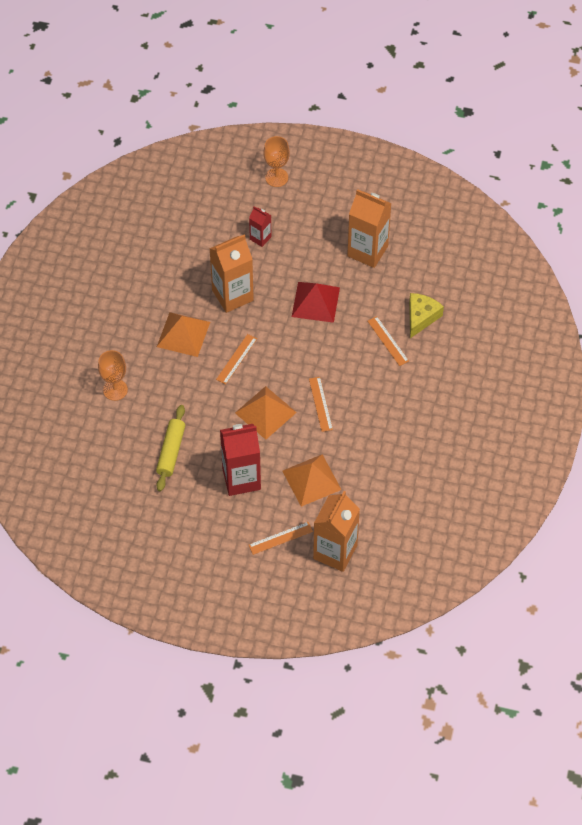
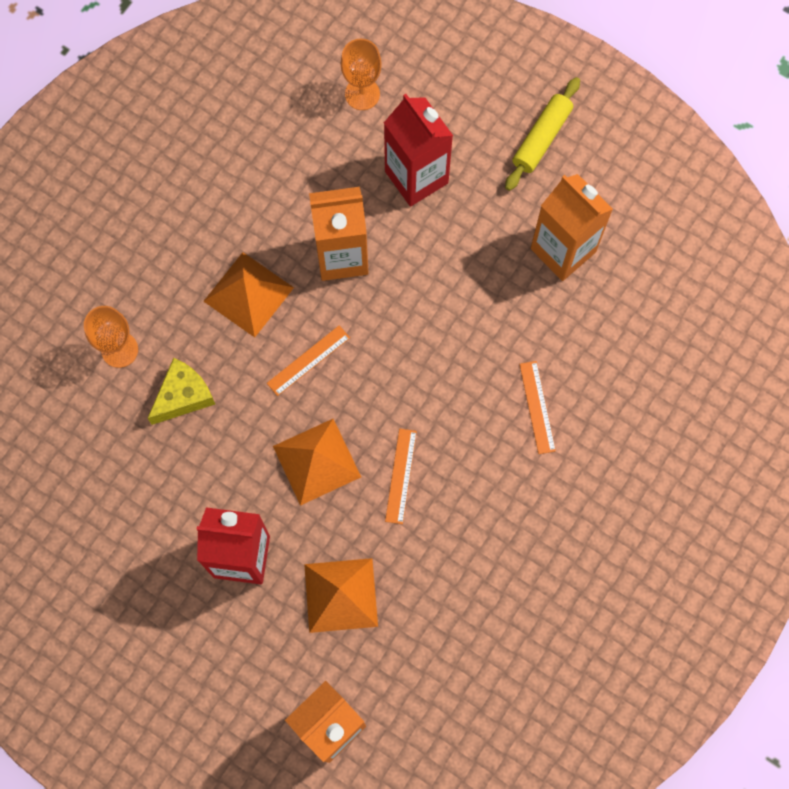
camera: 20 degrees right, 15 degrees up
(171, 451) = (159, 476): yellow rolling pin -> yellow rolling pin (542, 138)
(260, 238) = (416, 177): red carton -> red carton, size x1.95
(276, 177) = (476, 87): orange goblet -> orange goblet (362, 94)
(280, 538) = (260, 673): orange ruler -> none
(315, 302) = (456, 307): red pyramid -> none
(421, 317) = (600, 385): yellow cheese -> yellow cheese (183, 396)

